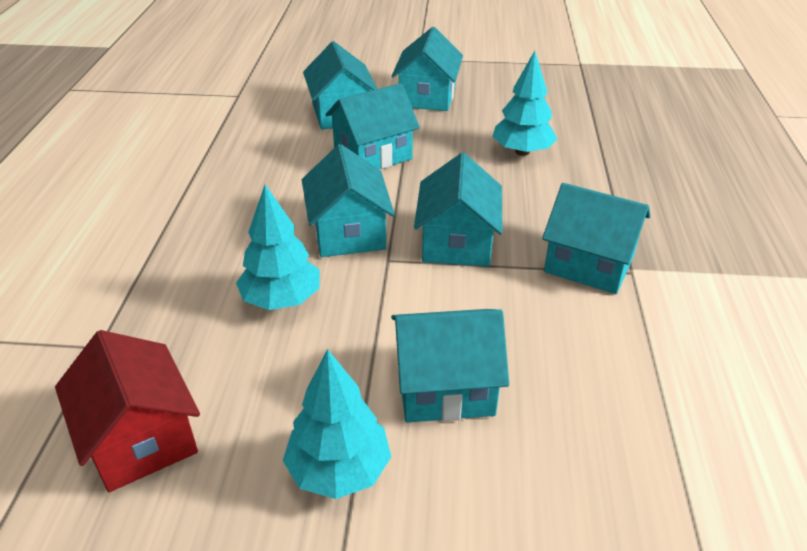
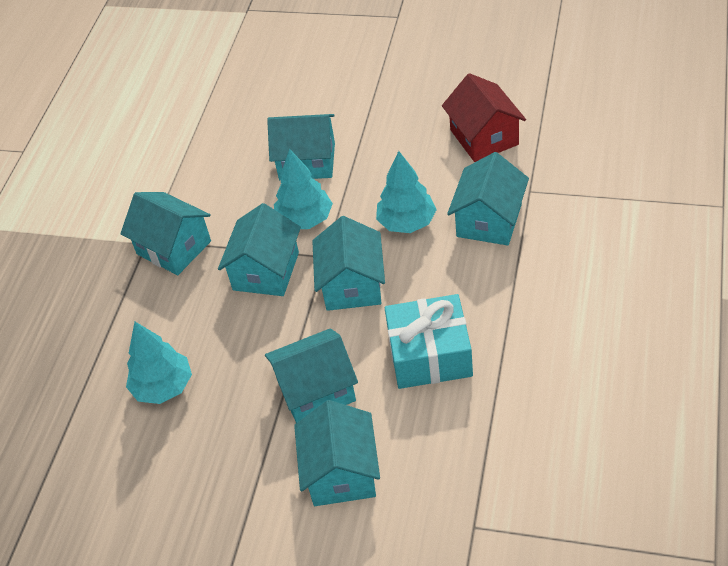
camera: 165 degrees left, 10 degrees up
(262, 180) = (430, 355): none -> turquoise gift
(339, 470) = (374, 122): turquoise tree -> turquoise tree (305, 220)
(427, 97) = (230, 505): turquoise house -> turquoise house (489, 220)

